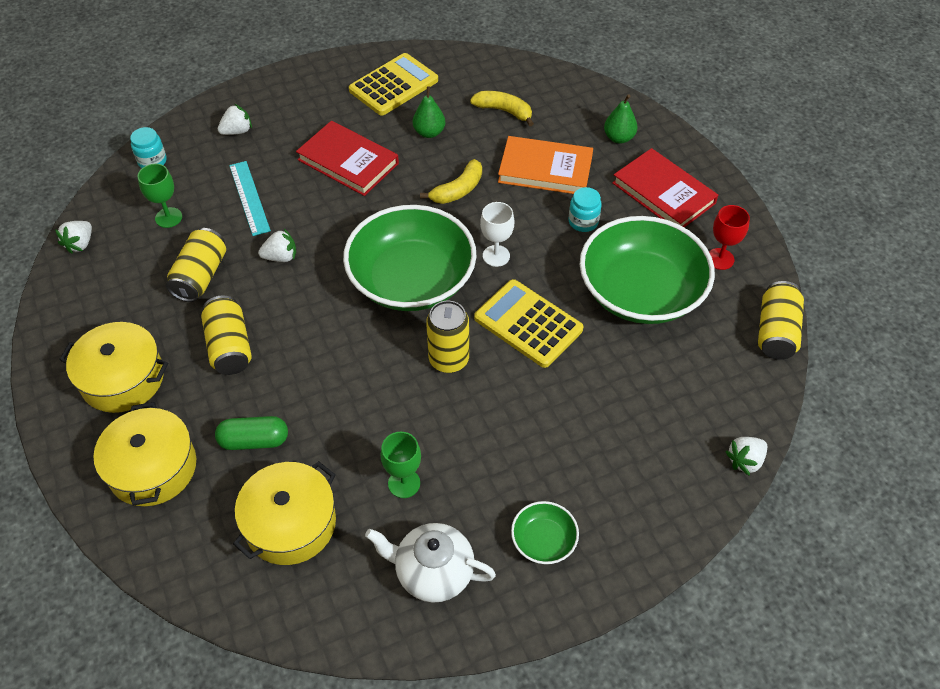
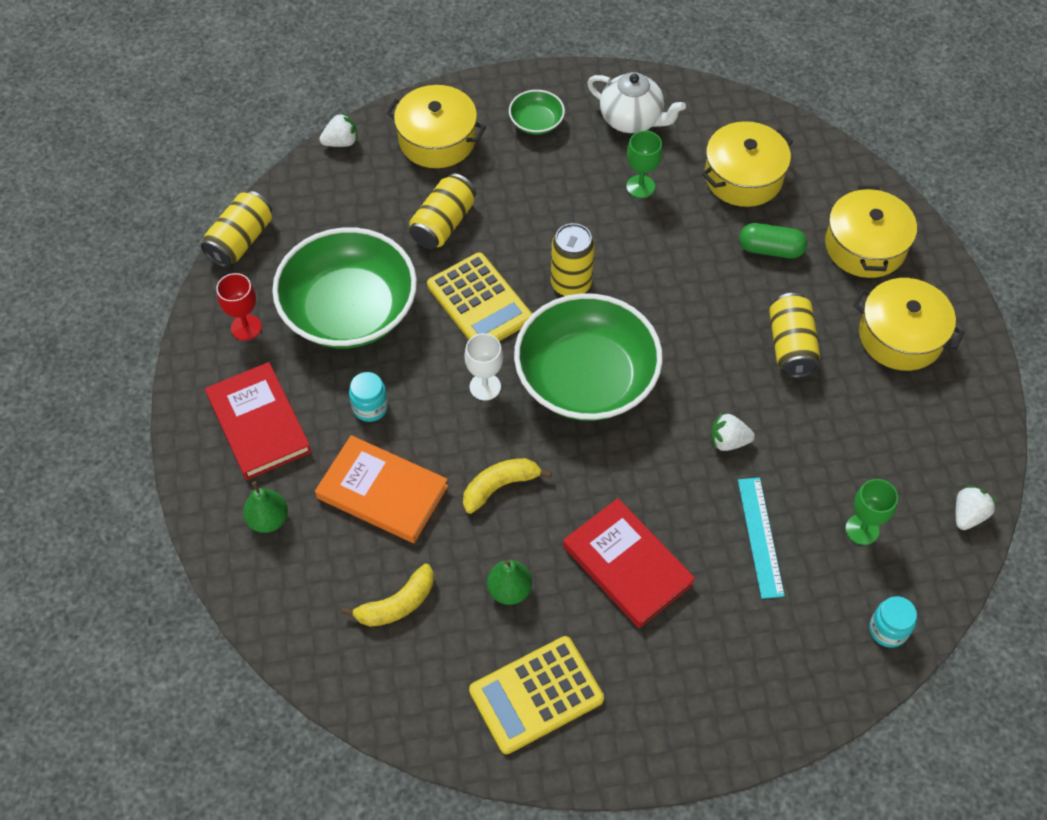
camera: 165 degrees left, 5 degrees up
(200, 276) = (822, 437): yellow can -> yellow can (443, 224)
(237, 131) = (771, 658): white strawberry -> none
(504, 111) = (397, 604): yellow banana -> yellow banana turned 75 degrees counterclockwise
(645, 489) = (437, 139): none -> yellow pot

